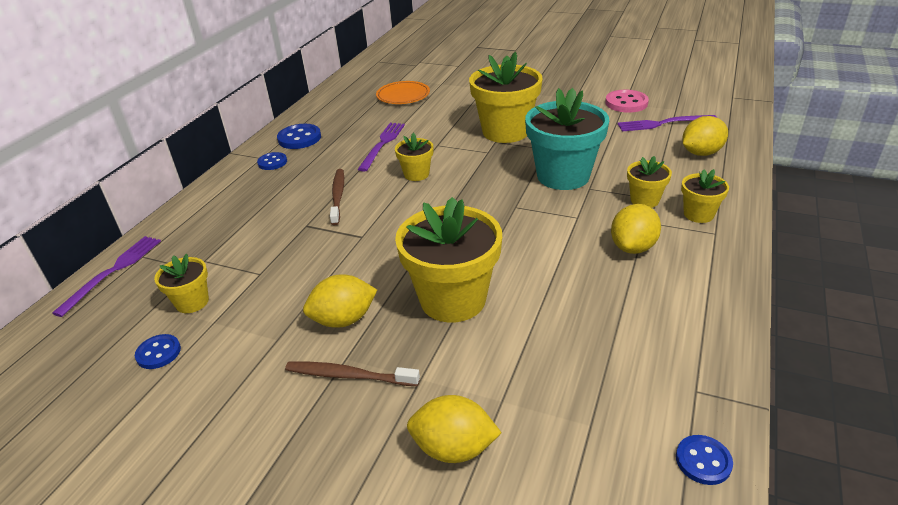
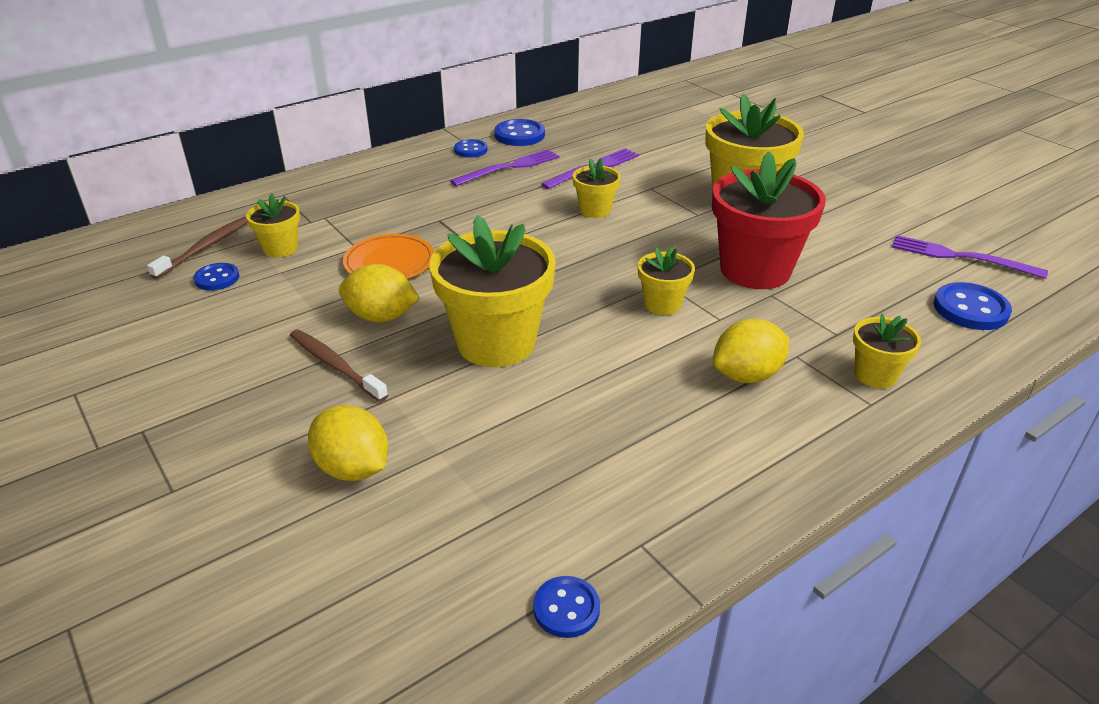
camera: 30 degrees right, 0 degrees up
(113, 271) = (249, 199): purple fork -> purple fork (509, 167)
(338, 196) = (496, 203): brown toothbrush -> brown toothbrush (205, 247)
(403, 95) = (671, 124): orange plate -> orange plate (389, 262)
(563, 176) = (755, 270): turquoise flower pot -> red flower pot
(626, 103) = (938, 217): pink button -> none
(644, 200) = (824, 333): yellow flower pot -> yellow flower pot (662, 304)
(701, 153) = (970, 309): yellow lemon -> blue button

